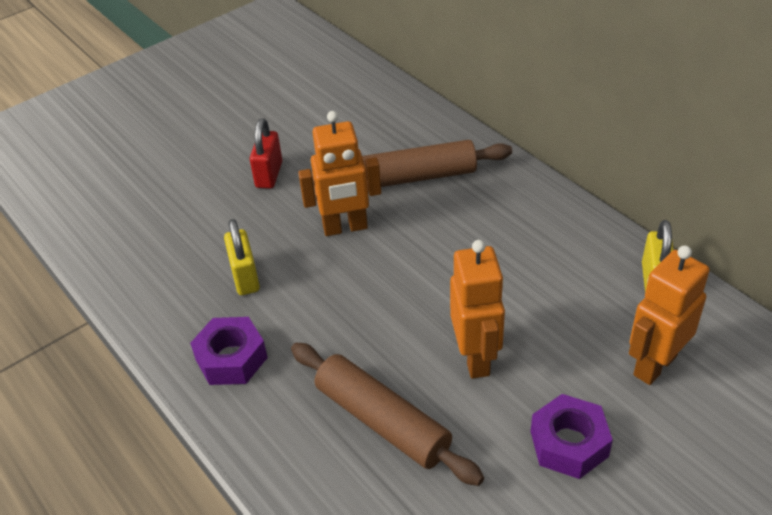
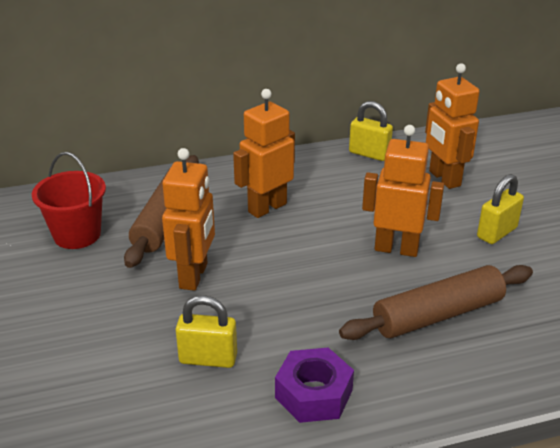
camera: 70 degrees left, 10 degrees down
(269, 175) = (69, 306): red padlock -> none
(360, 137) = (77, 235): none -> red bucket
(482, 235) = (267, 207): none -> orange robot
(569, 444) = (496, 233): purple nut -> yellow padlock

